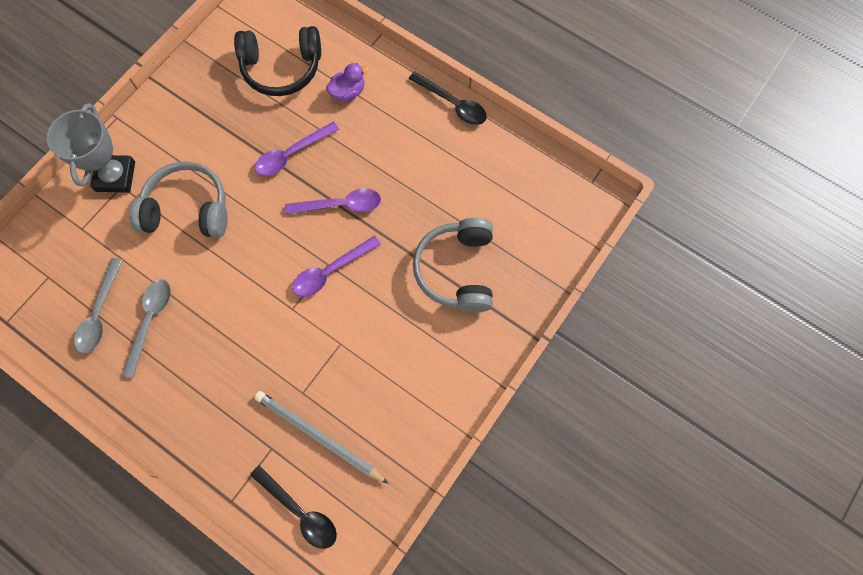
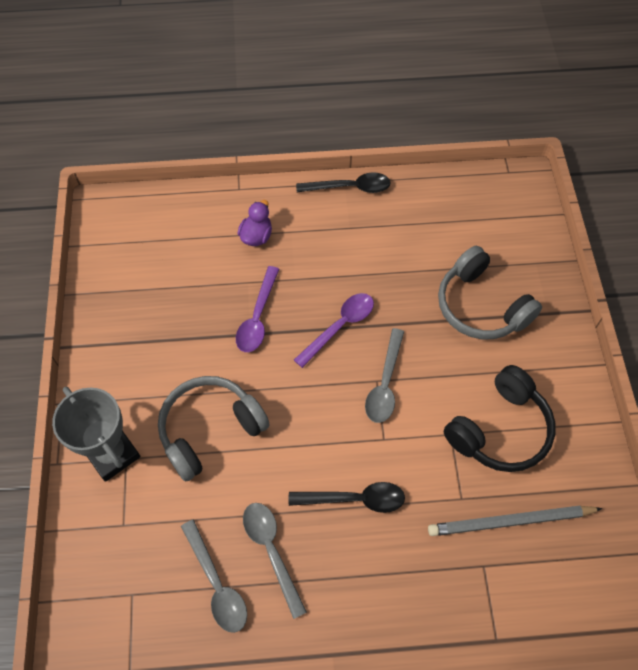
camera: 40 degrees left, 10 degrees down
(282, 68) = (179, 256): black headphones -> black headphones (500, 429)
(300, 511) = (558, 595): black spoon -> black spoon (354, 499)
(331, 271) = (385, 383): purple spoon -> grey spoon

